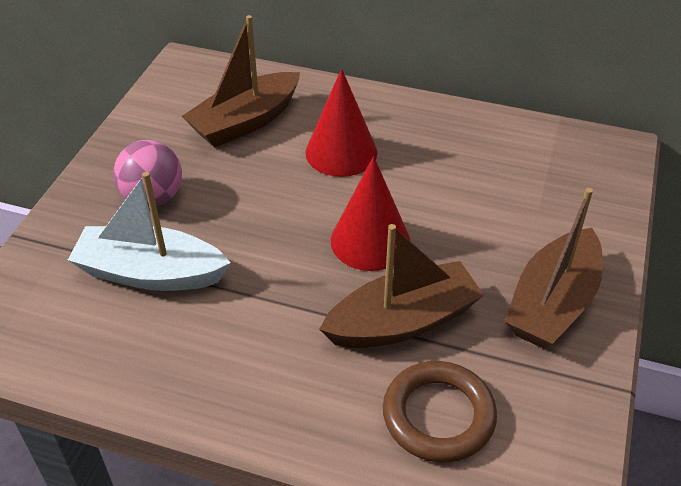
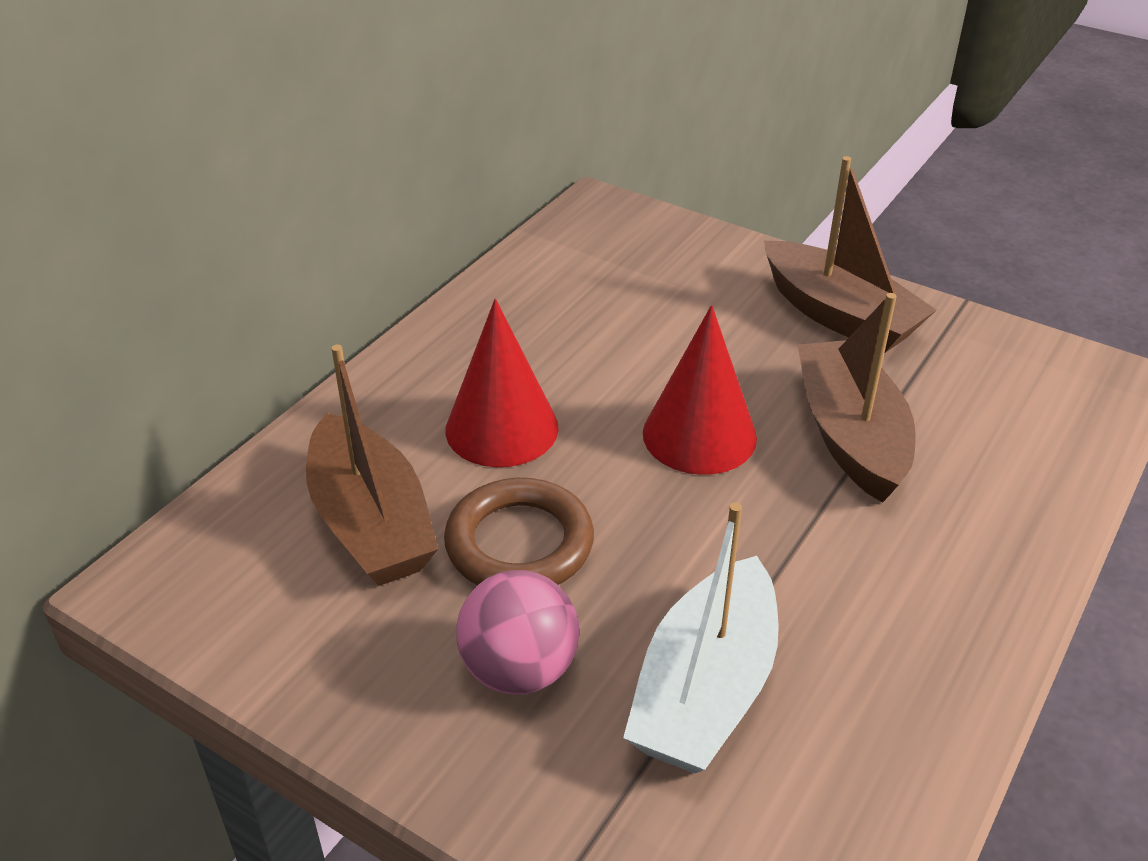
camera: 75 degrees left, 5 degrees down
(438, 415) = (998, 437): brown ring -> brown ring (519, 543)

